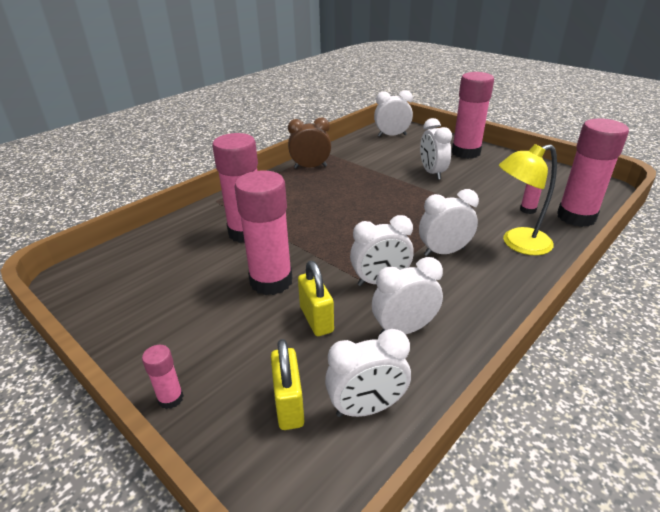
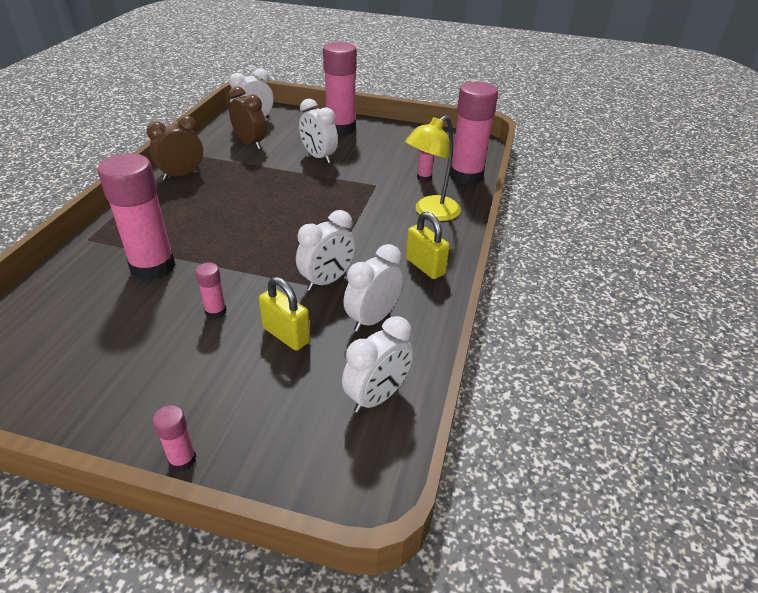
camera: 30 degrees left, 5 degrees up
(271, 281) = (215, 312): pink glue stick -> pink glue stick, size x0.44
(289, 405) = (306, 420): yellow padlock -> yellow padlock (425, 266)
(378, 152) = (250, 143): none -> brown clock
(444, 252) = (371, 236): white clock -> none

